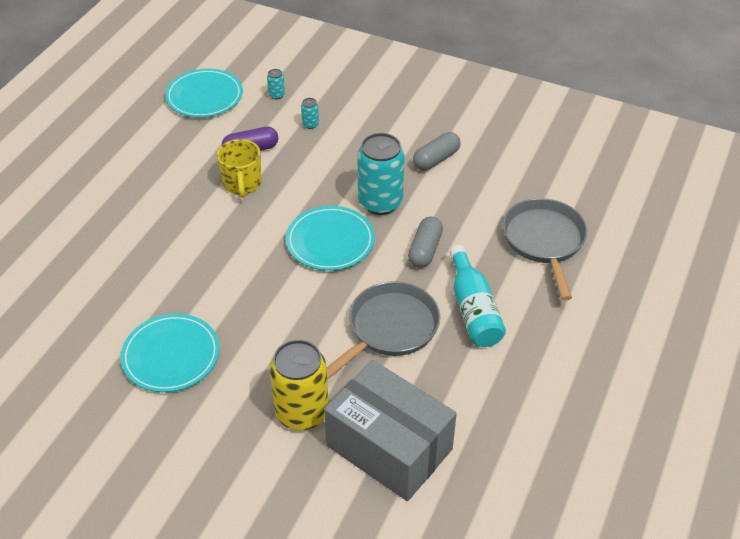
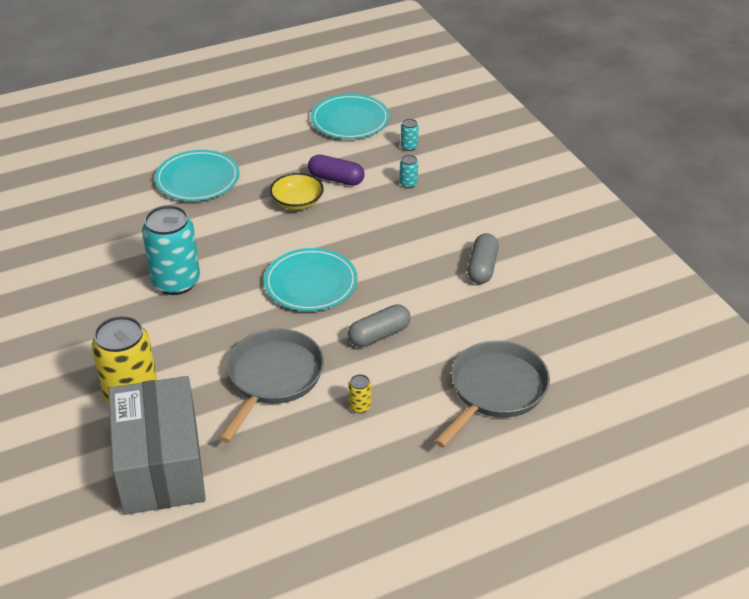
camera: 40 degrees right, 5 degrees down
(171, 355) = (96, 297): turquoise plate -> turquoise plate (197, 179)
(242, 184) = (297, 202): yellow mug -> yellow bowl
(380, 202) = (389, 276): turquoise can -> turquoise can (176, 282)
(389, 329) = (273, 378): grey pan -> grey pan turned 60 degrees counterclockwise
(436, 159) = (482, 267): grey capsule -> grey capsule turned 75 degrees counterclockwise
(473, 309) = (360, 406): turquoise bottle -> yellow can

